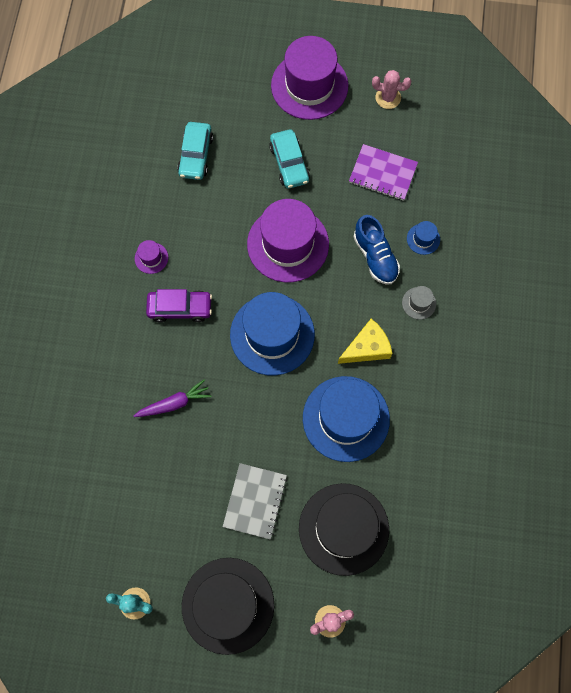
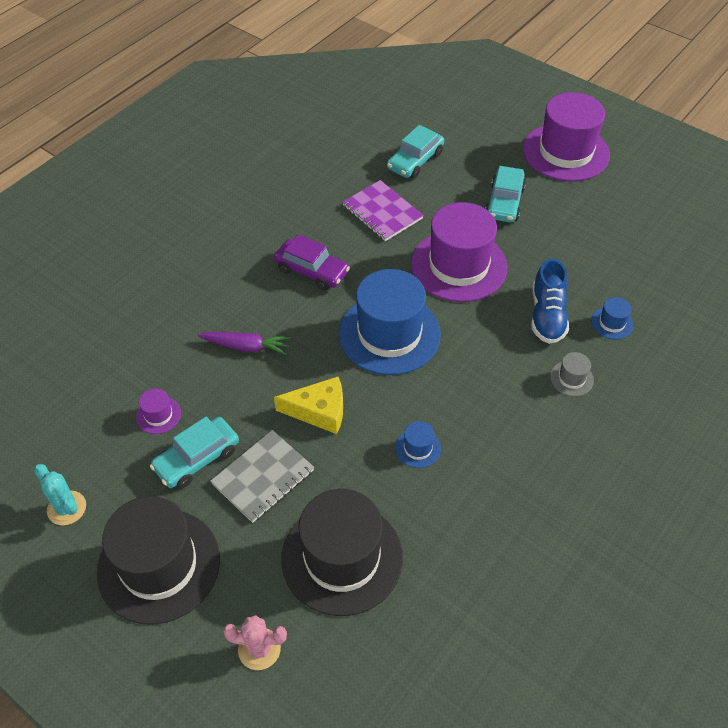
camera: 30 degrees right, 20 degrees down
(151, 258) = (314, 220): purple hat -> purple hat (158, 415)
(200, 514) = (197, 459): none -> turquoise car
(346, 418) = (418, 448): blue hat -> blue hat, size x0.41
(367, 347) = (485, 392): yellow cheese -> yellow cheese (319, 411)
(383, 173) = (600, 249): purple notebook -> purple notebook (382, 212)
(388, 98) = (644, 191): pink cactus -> none

